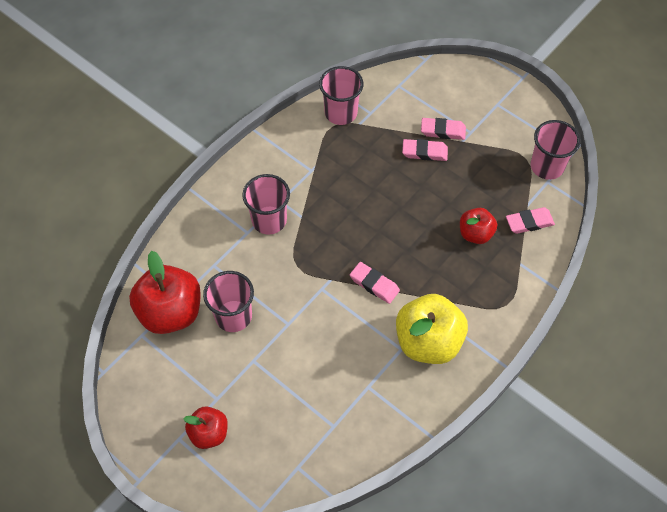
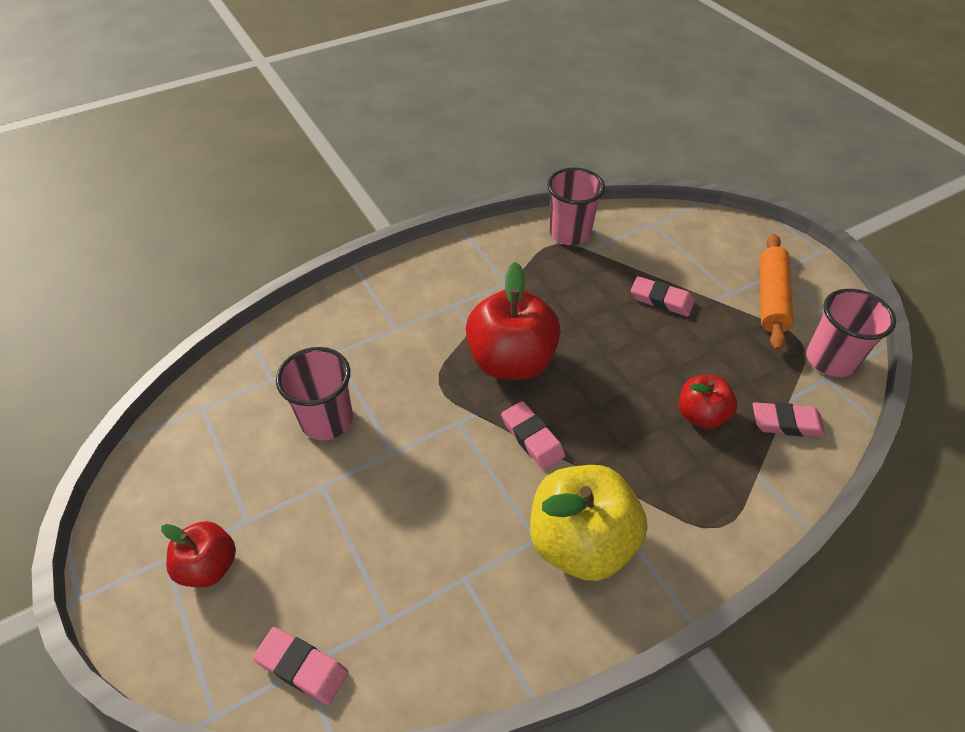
camera: 20 degrees right, 10 degrees down
(171, 312) = (253, 391): red apple -> red apple (511, 361)
(269, 220) = (429, 322): pink cup -> none
(443, 131) = (694, 283): pink eraser -> pink eraser (302, 667)
(498, 128) = (770, 298): none -> orange rolling pin

